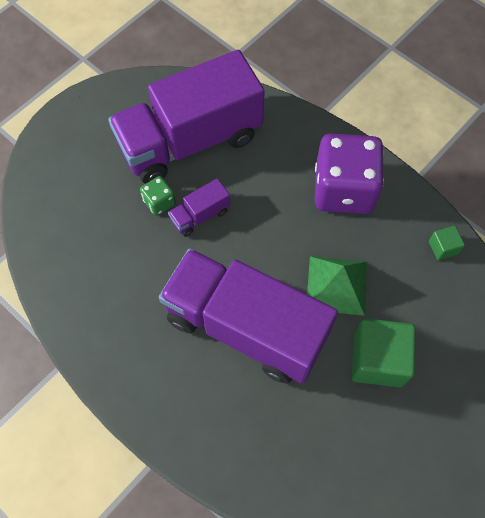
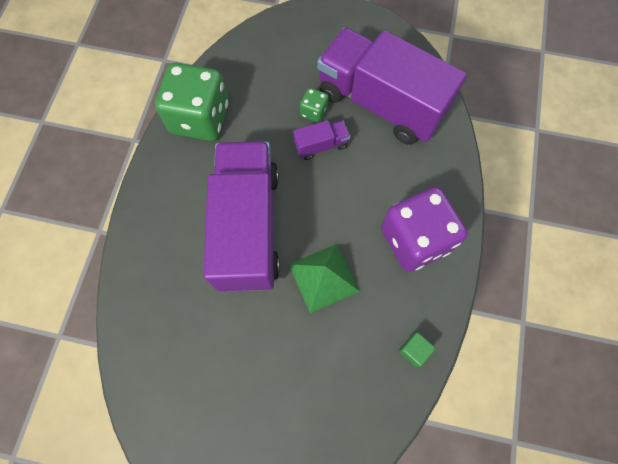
camera: 60 degrees right, 5 degrees up
(91, 313) = (200, 118): none -> green dice
(200, 215) = (321, 145): purple truck -> purple truck turned 135 degrees clockwise
(377, 360) = (276, 343): green cube -> none

